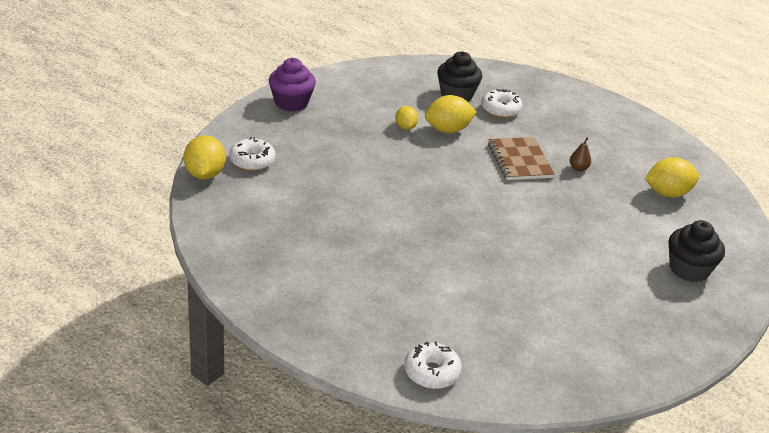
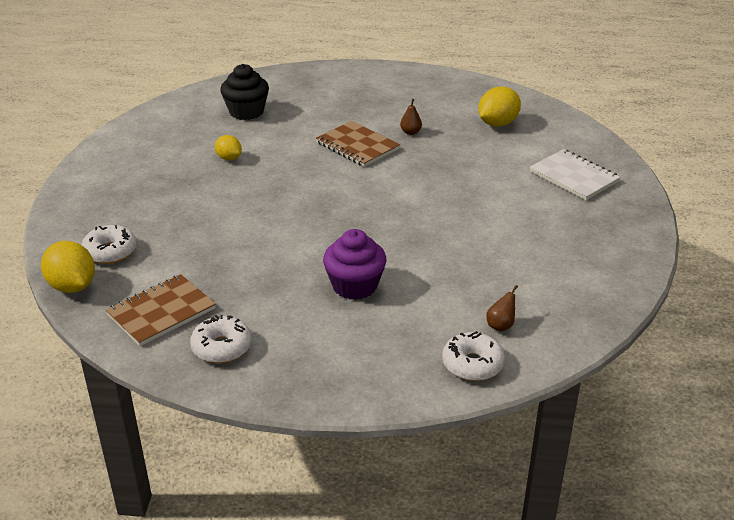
camera: 30 degrees left, 0 degrees up
(245, 221) = (161, 312): none -> brown notebook
(291, 103) = (95, 180): purple cupcake -> purple cupcake (355, 286)
(448, 130) = (269, 145): yellow lemon -> none
(486, 356) = (500, 325): none -> brown pear
(500, 110) = (297, 109): white donut -> white donut (222, 347)
(689, 269) = (574, 177): black cupcake -> white notebook

